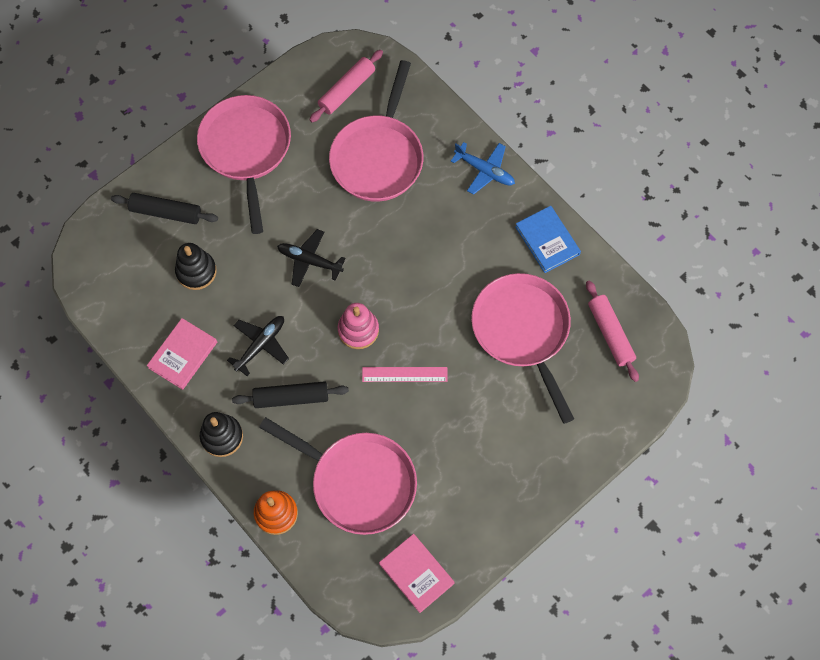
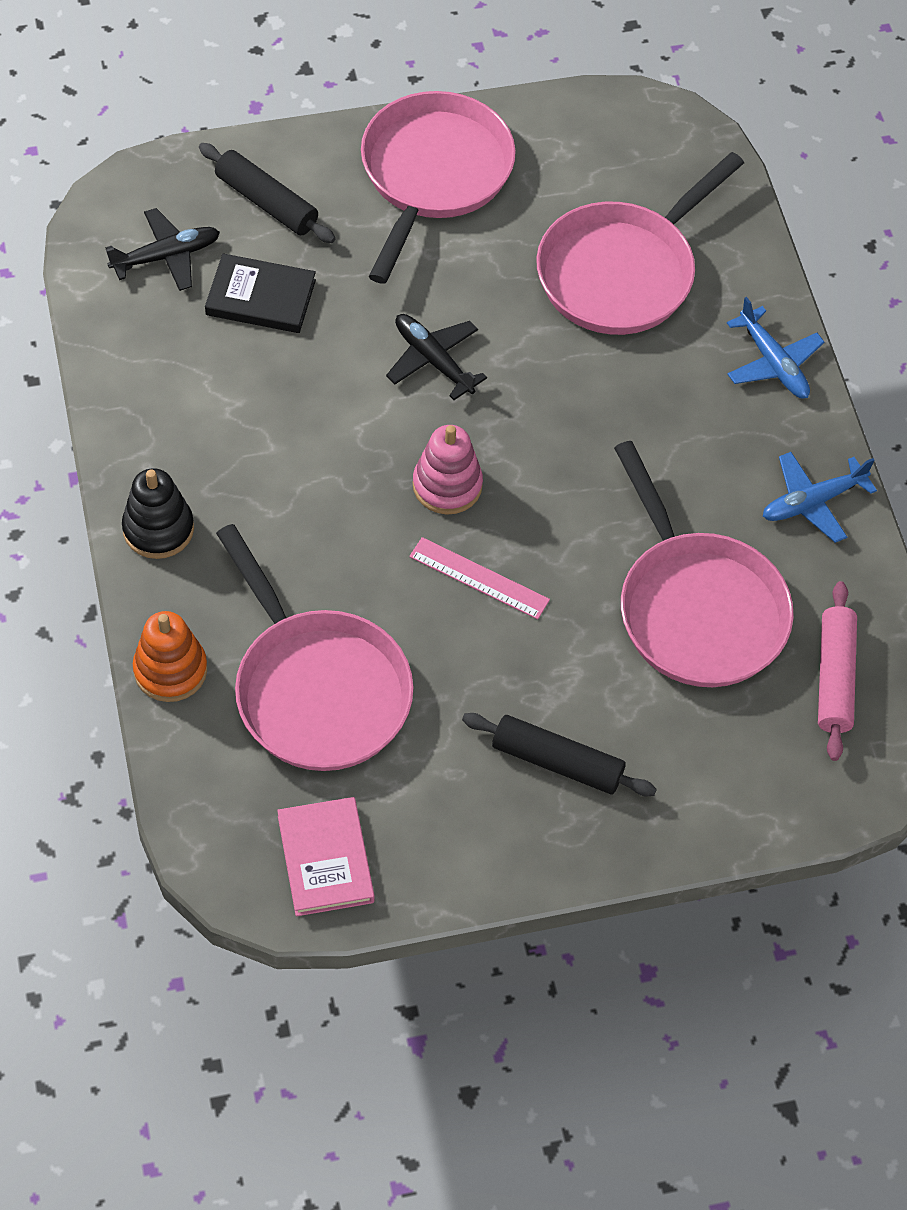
camera: 25 degrees right, 10 degrees down
(183, 355) = (172, 396): pink book -> none
(196, 271) = (260, 297): black stacking toy -> black book
(261, 345) = (291, 437): black plane -> black plane (166, 256)
(291, 398) = (291, 527): black rolling pin -> black rolling pin (557, 762)
(347, 90) = (629, 164): pink rolling pin -> none
(523, 332) = (697, 608): pink pan -> pink pan turned 150 degrees clockwise
(547, 240) = (812, 502): blue book -> blue plane

